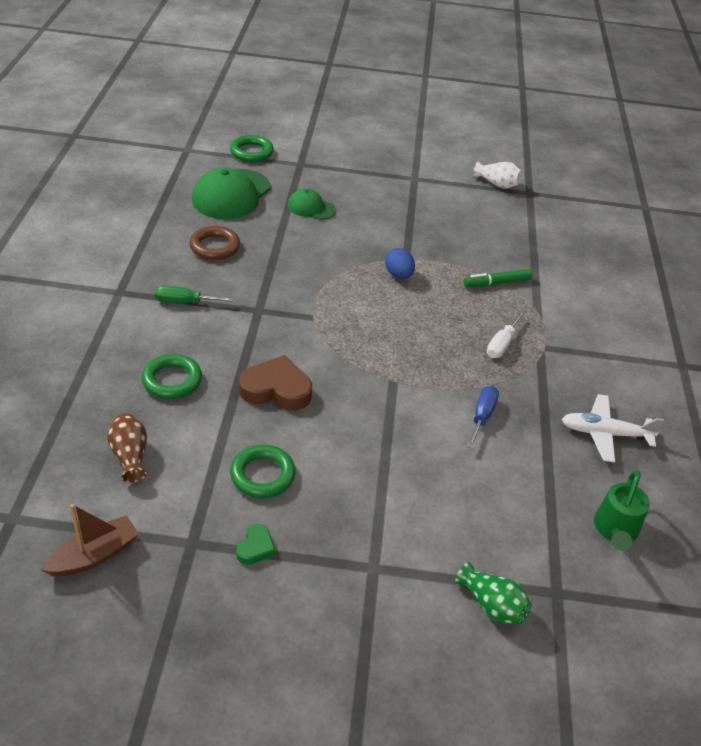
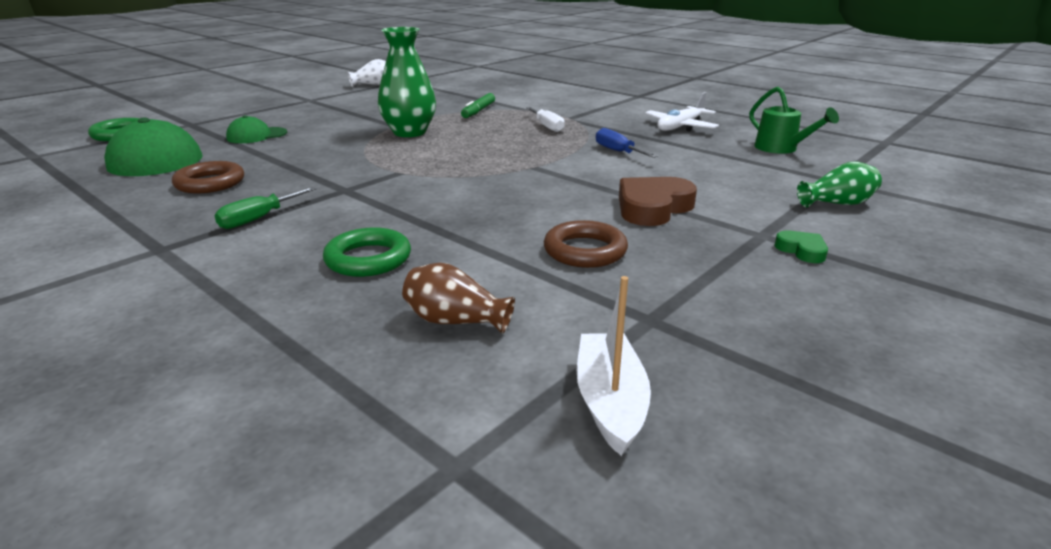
camera: 50 degrees left, 15 degrees down
(94, 555) = (610, 402): brown boat -> white boat
(255, 547) = (690, 283): green heart -> green heart (802, 250)
(262, 475) = (585, 251): green ring -> brown ring
(276, 389) = (470, 212): brown heart -> brown heart (652, 208)
(398, 275) = (409, 132): blue egg -> green vase

